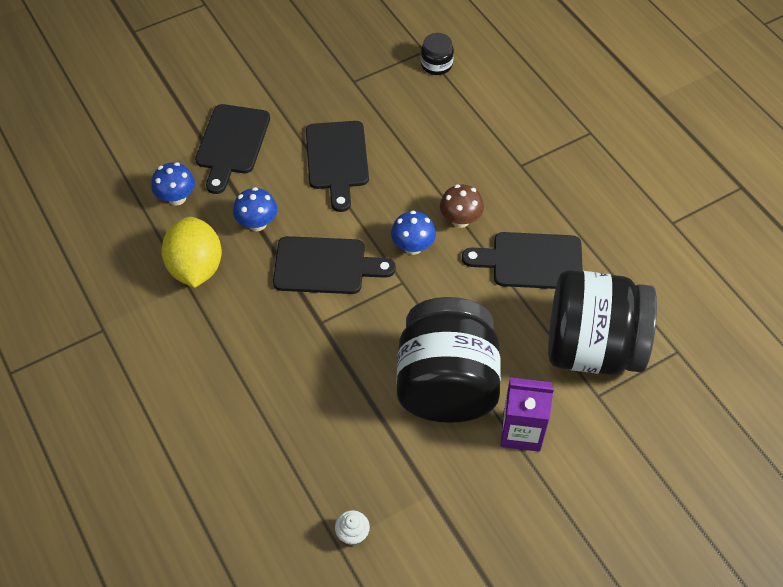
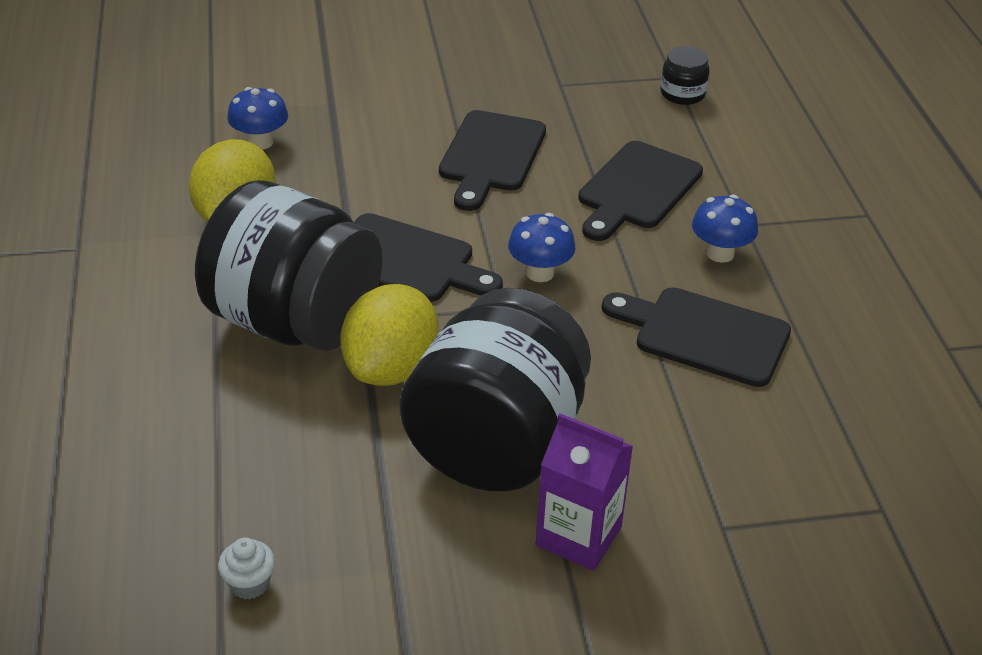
camera: 20 degrees right, 15 degrees down
(232, 143) = (365, 107): black cutting board -> black cutting board (637, 189)
(257, 223) = (345, 193): blue mushroom -> blue mushroom (720, 253)
(357, 353) = (391, 368): none -> yellow lemon
(460, 220) = (624, 261): brown mushroom -> none
(592, 348) = (745, 465): black jar -> black jar (295, 322)

